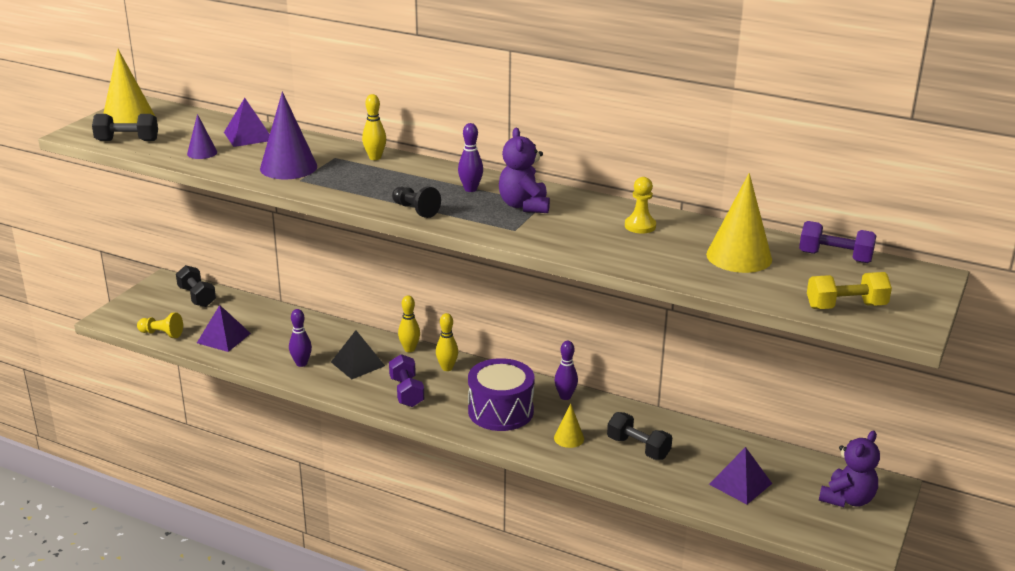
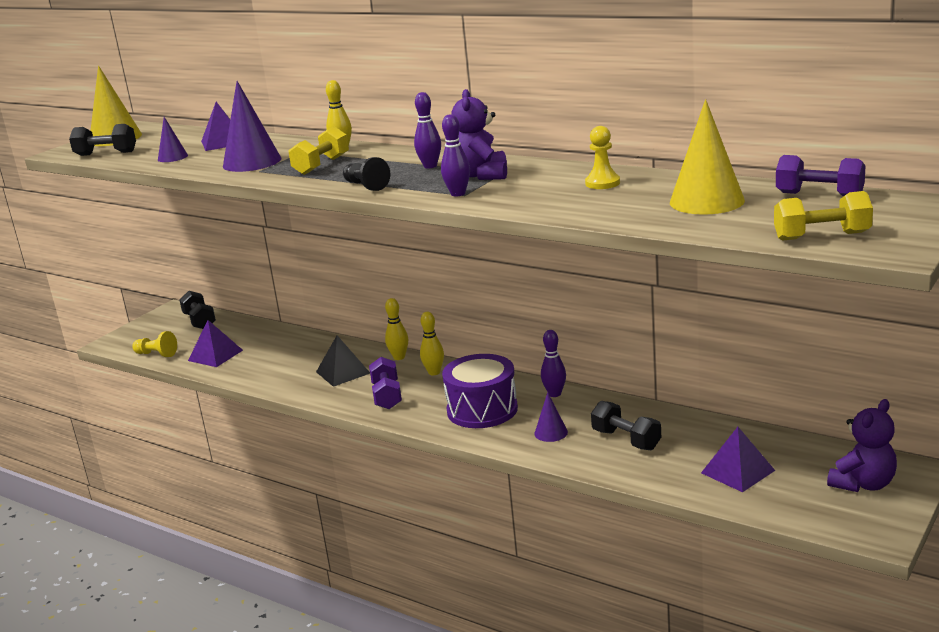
camera: 10 degrees right, 5 degrees down
(301, 363) = (286, 374): purple bowling pin -> purple bowling pin (458, 194)
(361, 178) = (321, 165): none -> yellow dumbbell
(569, 438) = (551, 433): yellow cone -> purple cone

